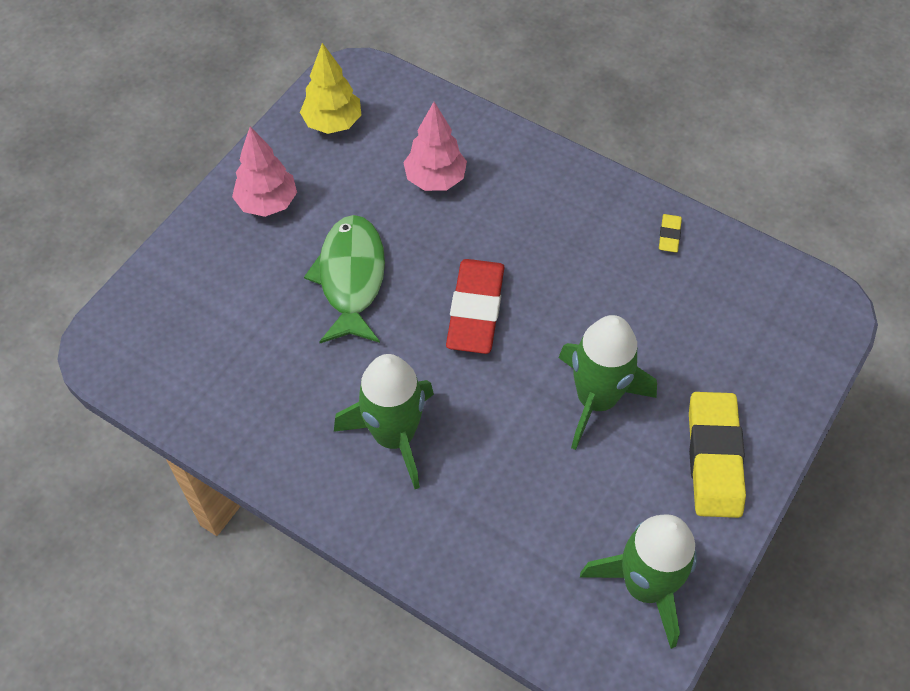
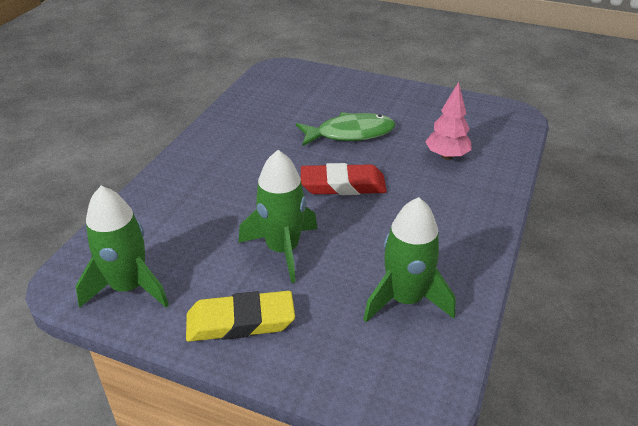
camera: 80 degrees right, 20 degrees down
(267, 203) = (393, 98): pink tree -> none
(333, 123) = (469, 111): yellow tree -> none
(394, 436) = (238, 163): green rocket -> green rocket (405, 299)
(669, 235) = (455, 280): yellow eraser -> none

